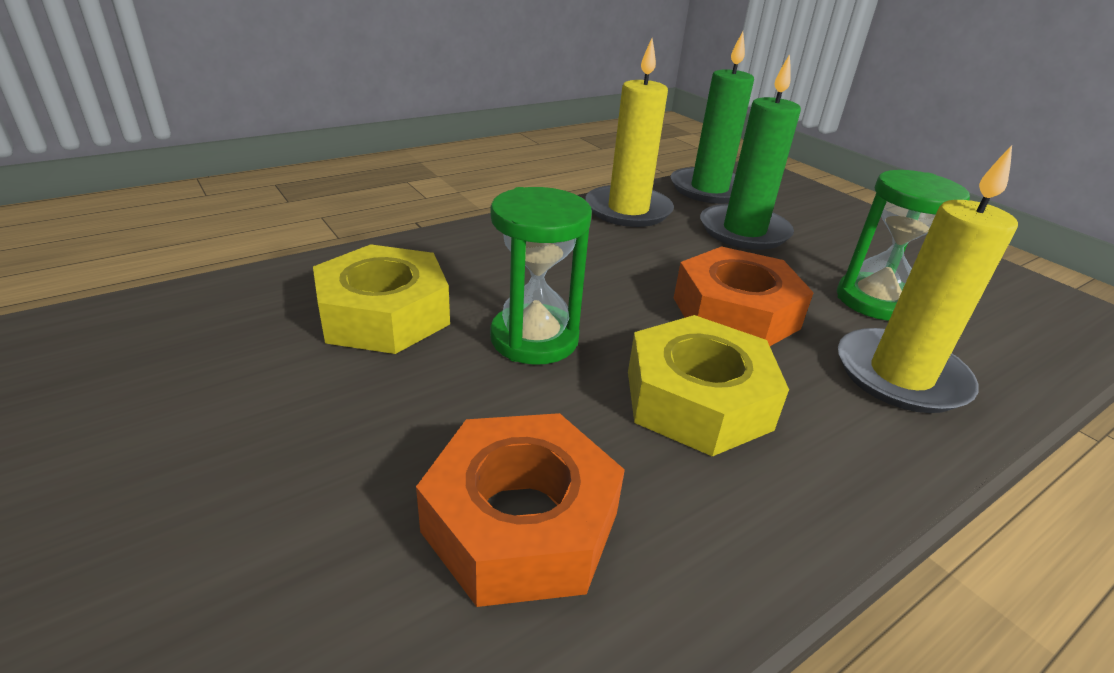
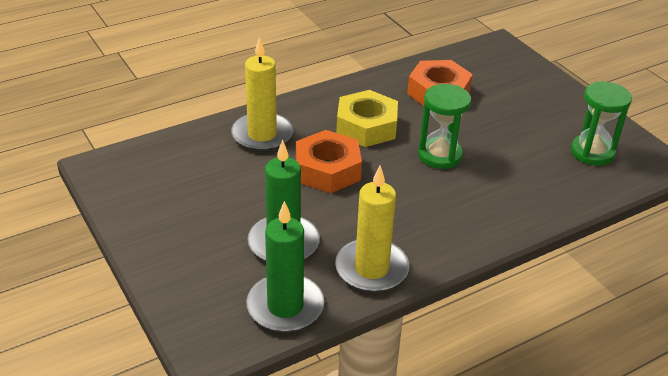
camera: 175 degrees left, 5 degrees up
(384, 314) = (519, 169): yellow nut -> none
(875, 301) = (234, 178): green hourglass -> green hourglass (592, 152)

